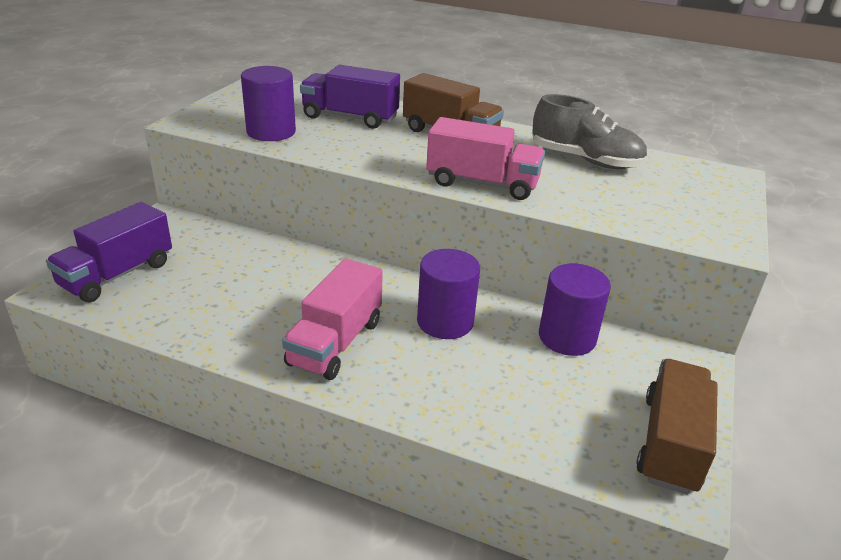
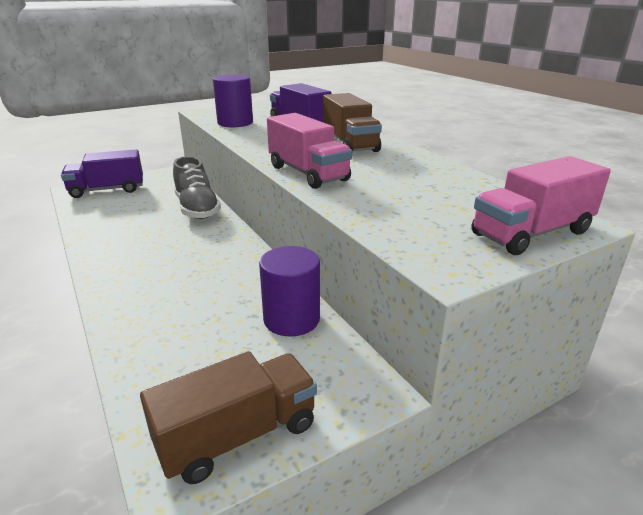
camera: 40 degrees right, 5 degrees down
(335, 343) = (142, 259): pink truck -> pink truck (531, 233)
(445, 322) = (224, 273): purple cylinder -> none
(585, 160) = (430, 179): grey shoe -> grey shoe (197, 209)

